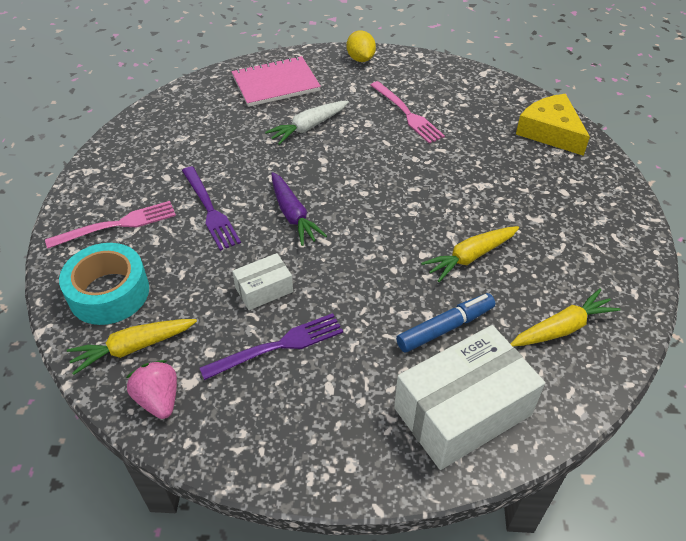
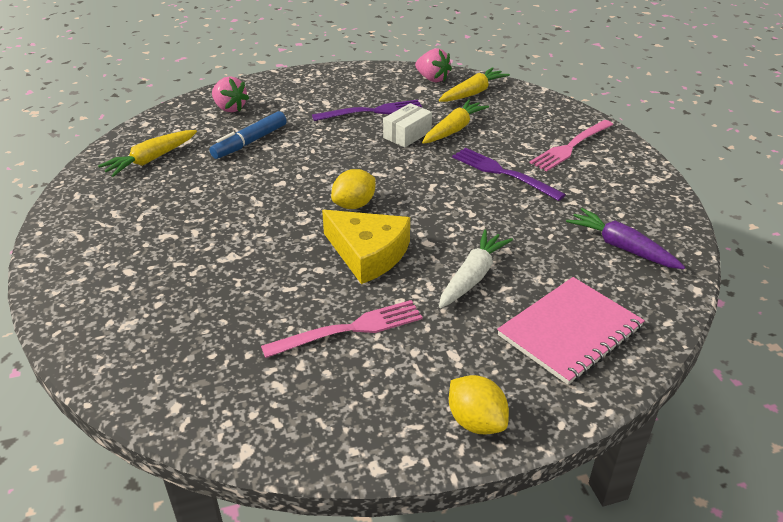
camera: 160 degrees right, 10 degrees down
(109, 293) = (523, 111): turquoise tape -> none
(279, 345) = (373, 111): purple fork -> purple fork turned 150 degrees counterclockwise
(293, 215) = (422, 186): purple carrot -> purple carrot (622, 247)
(364, 209) = (354, 205): none -> yellow lemon
(408, 114) = (350, 329): pink fork -> pink fork turned 120 degrees clockwise
(462, 411) = (230, 108): white box -> pink strawberry
(470, 257) = (235, 189): yellow carrot -> yellow carrot (453, 129)
(550, 132) = (134, 352): yellow cheese -> yellow cheese (368, 253)

